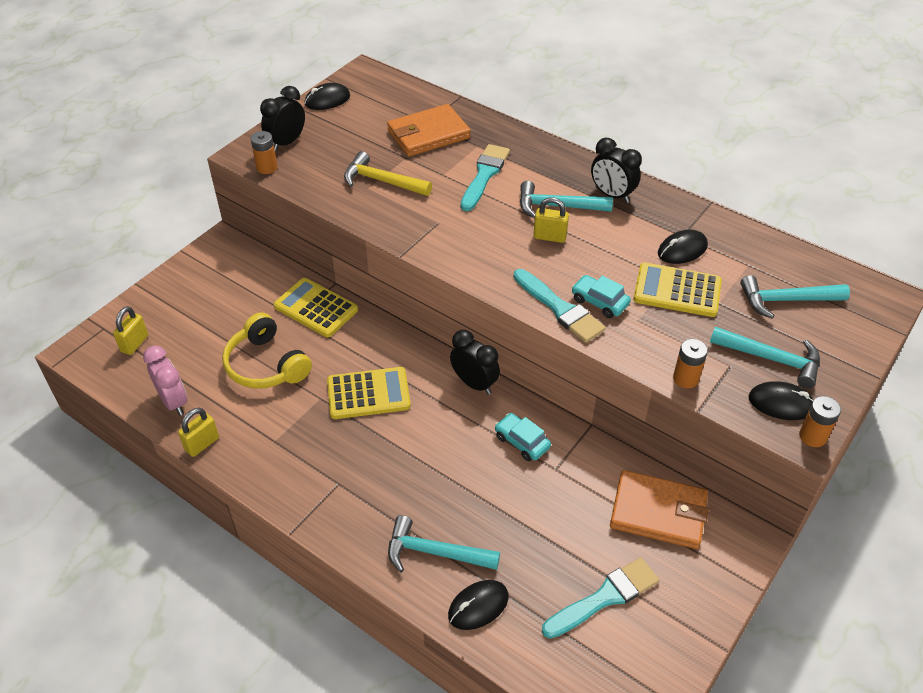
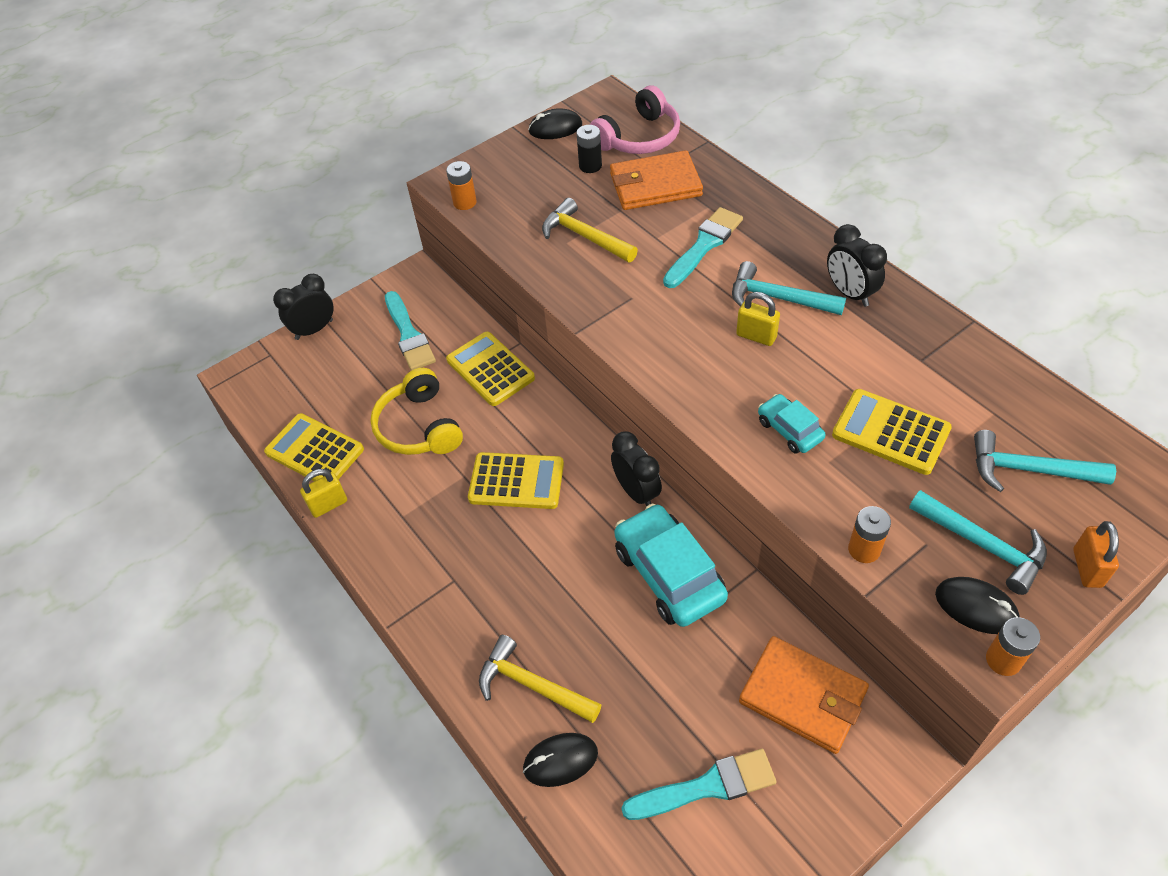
camera: 20 degrees right, 5 degrees up
(134, 344) = (295, 377): yellow padlock -> none
(174, 402) = (315, 451): pink clock -> yellow calculator
(286, 142) = (495, 175): black clock -> black clock (314, 329)
(368, 126) = (590, 166): none -> black battery
(402, 99) = (639, 138): none -> pink headphones
(434, 552) = (532, 685): turquoise hammer -> yellow hammer
(522, 442) = (669, 574): turquoise car -> turquoise car, size x1.93
(560, 309) = (739, 430): turquoise brush -> turquoise brush (409, 335)
(682, 250) = (914, 379): black mouse -> none
(849, 361) = (1087, 568): none -> orange padlock

